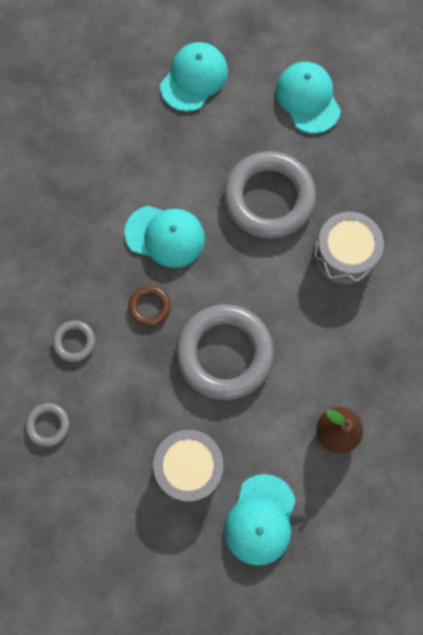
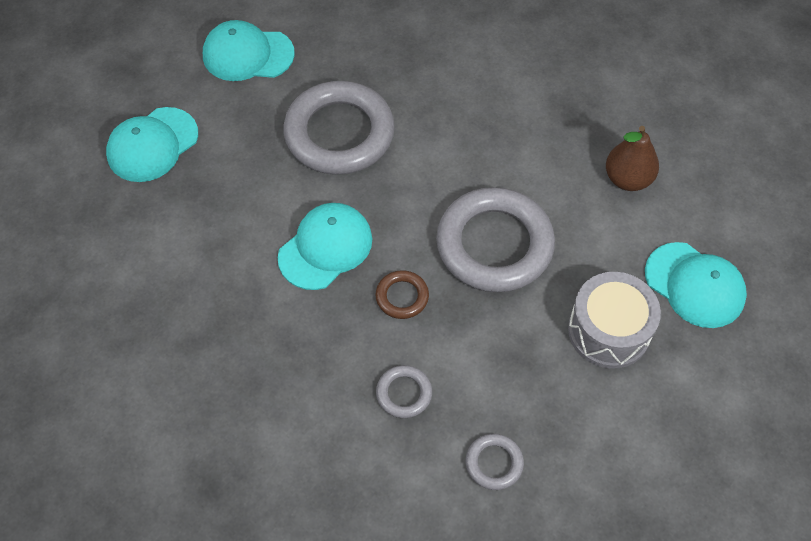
camera: 65 degrees left, 15 degrees down
(194, 78) = (152, 145): turquoise cap -> turquoise cap turned 105 degrees counterclockwise
(344, 254) = (440, 94): grey drum -> none

